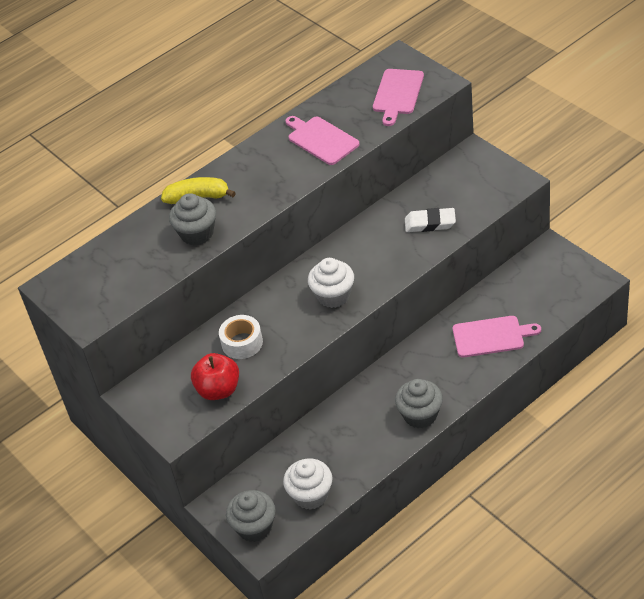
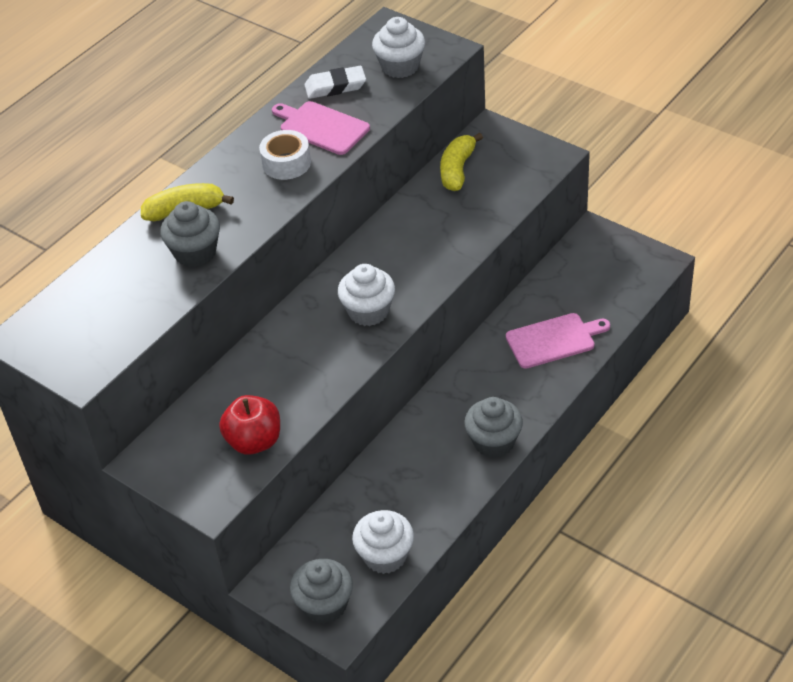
camera: 15 degrees left, 0 degrees up
(242, 343) = (269, 381): white tape -> white tape (286, 163)
(398, 94) = (400, 66): pink cutting board -> white cupcake
(430, 223) = (462, 214): white eraser -> white eraser (335, 86)
(436, 184) = (457, 170): none -> yellow banana

